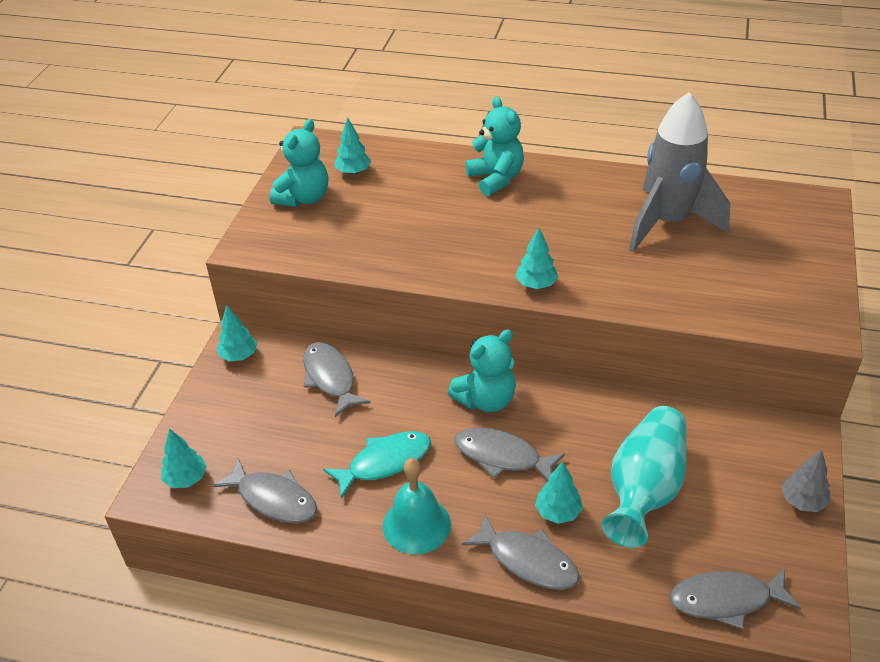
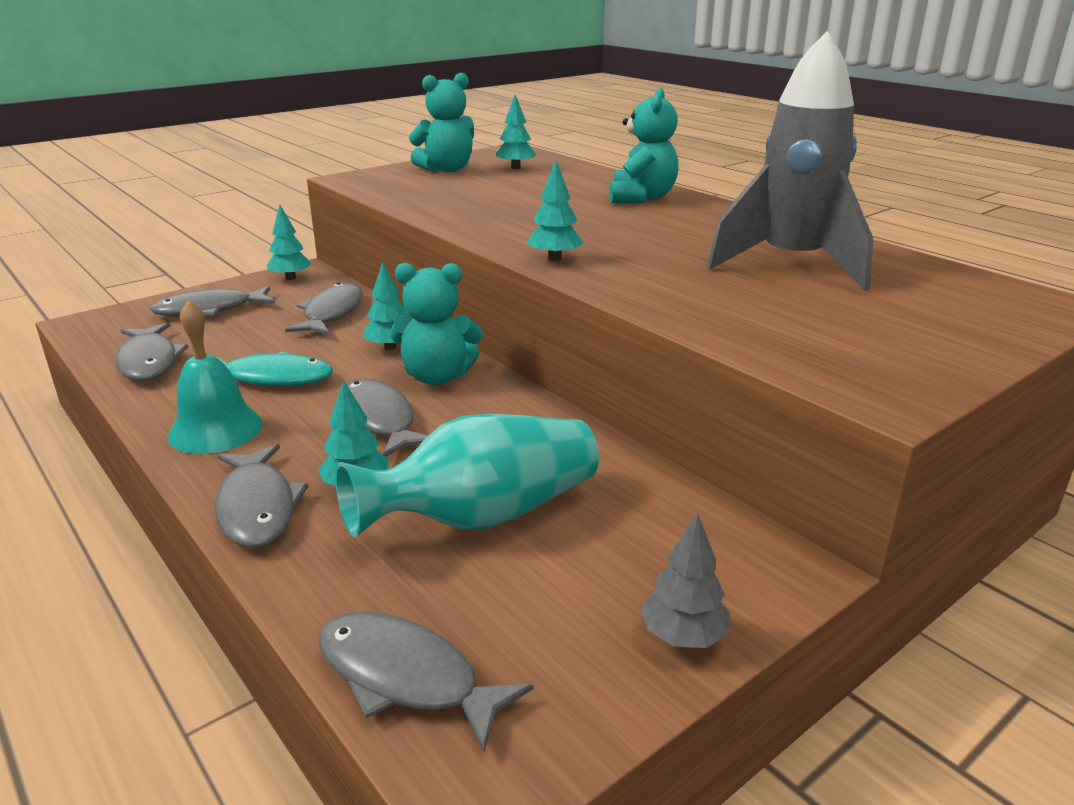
camera: 35 degrees right, 15 degrees down
(186, 479) = (120, 325): turquoise tree -> turquoise tree (390, 347)
(231, 425) = (209, 310): none -> grey fish

